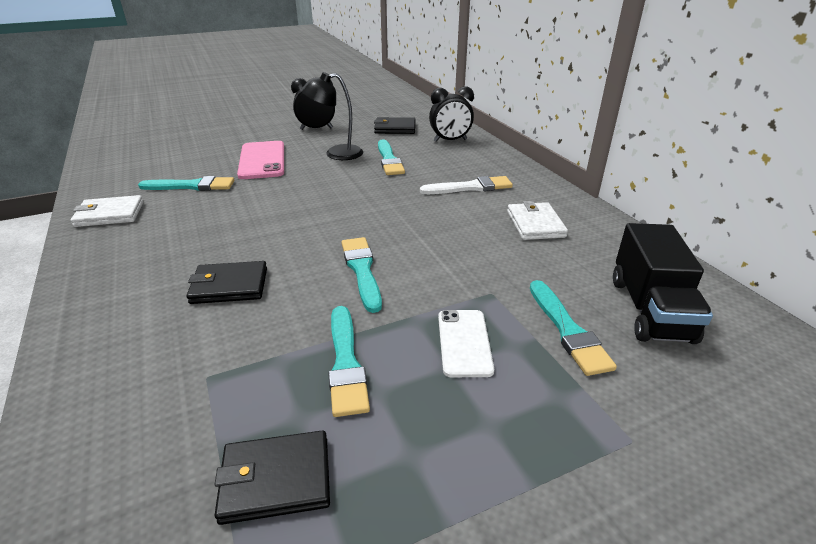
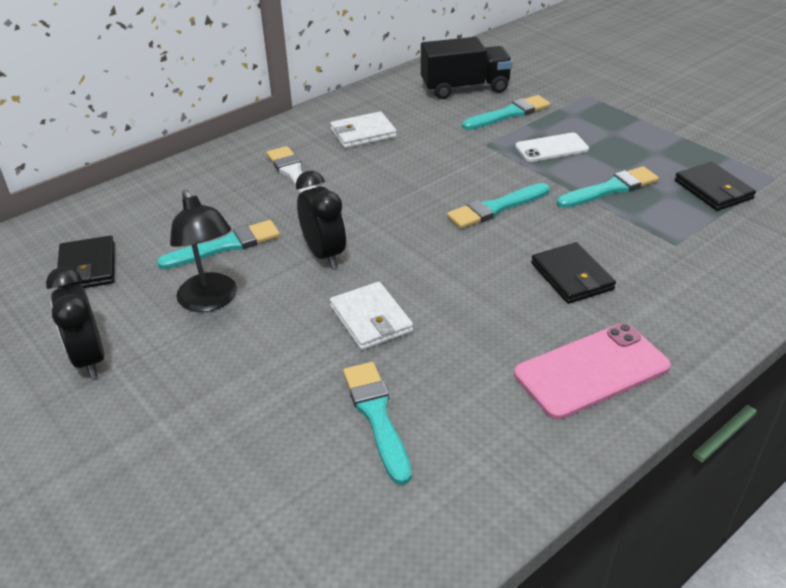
camera: 105 degrees left, 5 degrees up
(109, 214) = (503, 464): white wallet -> white wallet (371, 319)
(262, 160) = (255, 374): pink phone -> pink phone (591, 370)
(450, 140) = (141, 208): black clock -> black clock (324, 254)

